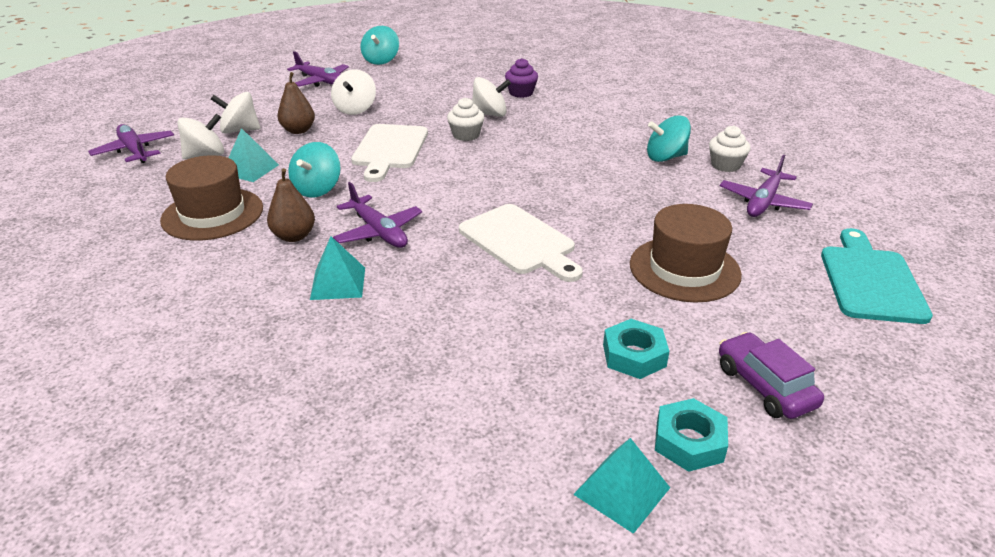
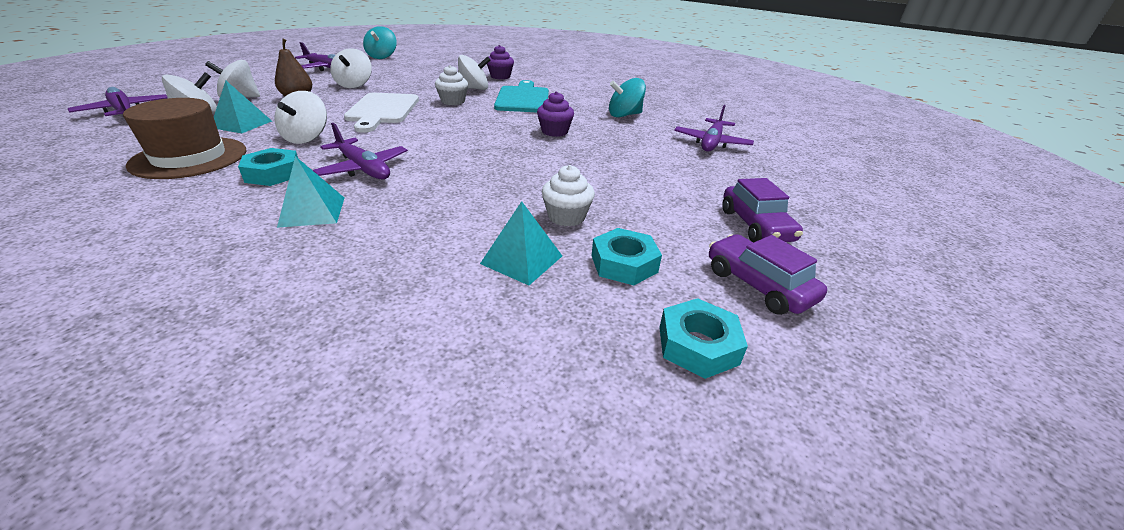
camera: 10 degrees left, 0 degrees up
(294, 236) = (273, 174): brown pear -> turquoise nut
(317, 189) = (306, 138): turquoise spinning top -> white spinning top
(520, 242) = (503, 174): white cutting board -> none
(580, 183) = (554, 132): none -> purple cupcake
(622, 491) = (634, 408): turquoise pyramid -> turquoise pyramid (522, 259)
(684, 269) = (657, 191): brown hat -> none
(725, 165) = (674, 120): white cupcake -> white cupcake (566, 217)
(783, 318) = (756, 225): none -> purple car
(870, 280) = (818, 195): turquoise cutting board -> turquoise cutting board (523, 99)

